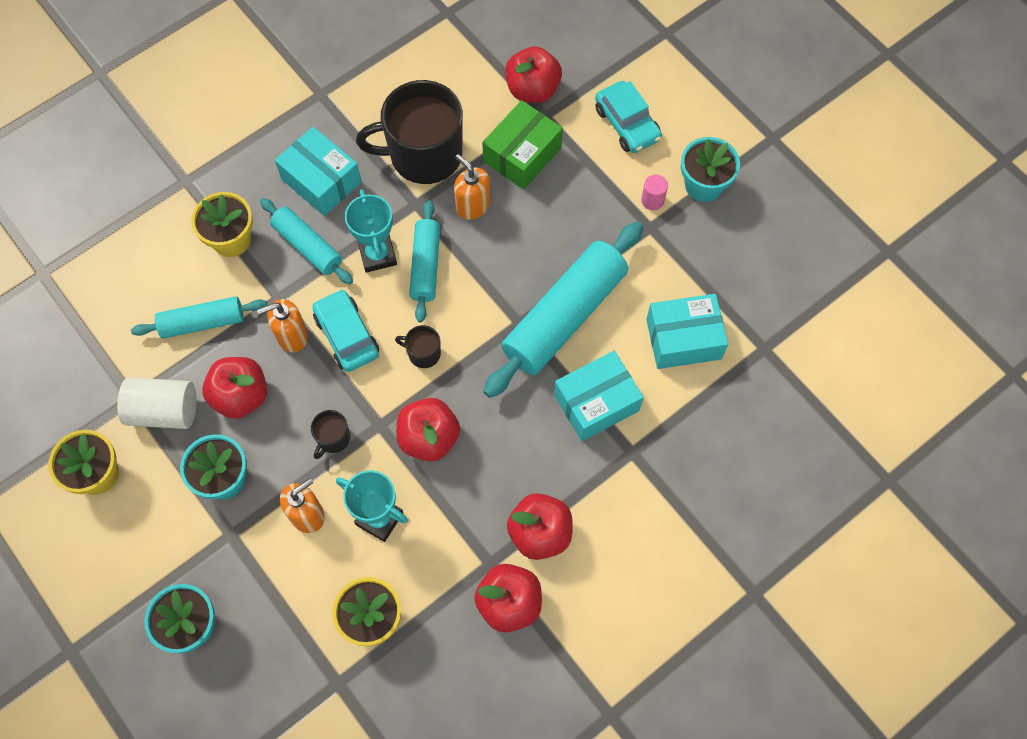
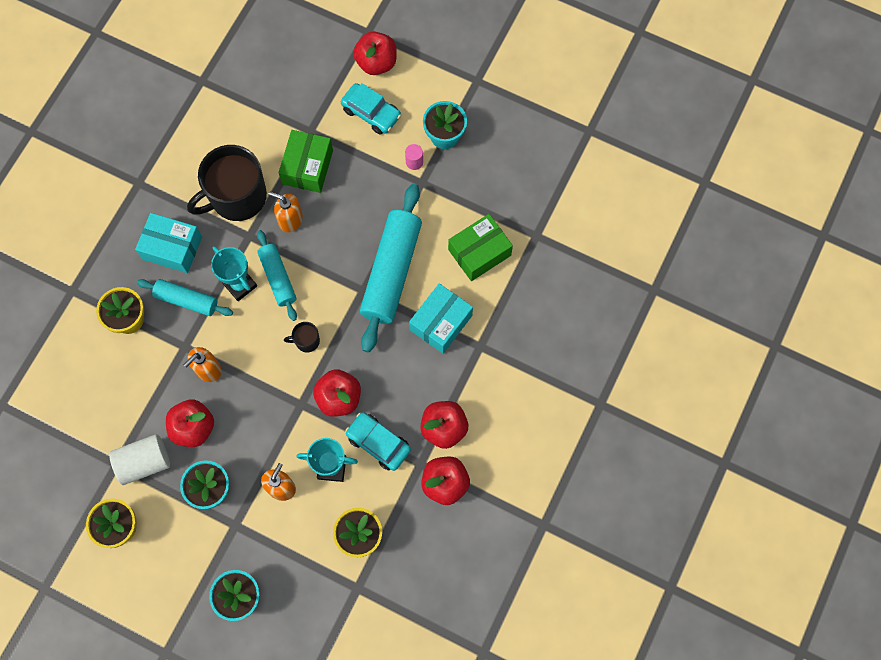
camera: 25 degrees left, 5 degrees up
(202, 322) = (139, 388): turquoise rolling pin -> none
(333, 438) = (273, 428): black mug -> none
(347, 335) = (247, 352): turquoise car -> turquoise car (378, 443)
(532, 89) = (292, 115): red apple -> red apple (376, 62)
(683, 339) = (479, 252): turquoise box -> green box

